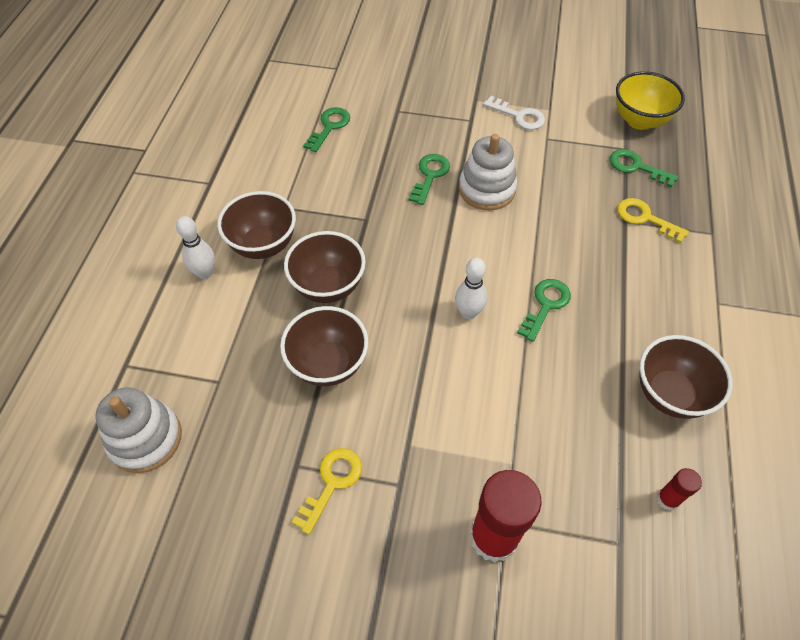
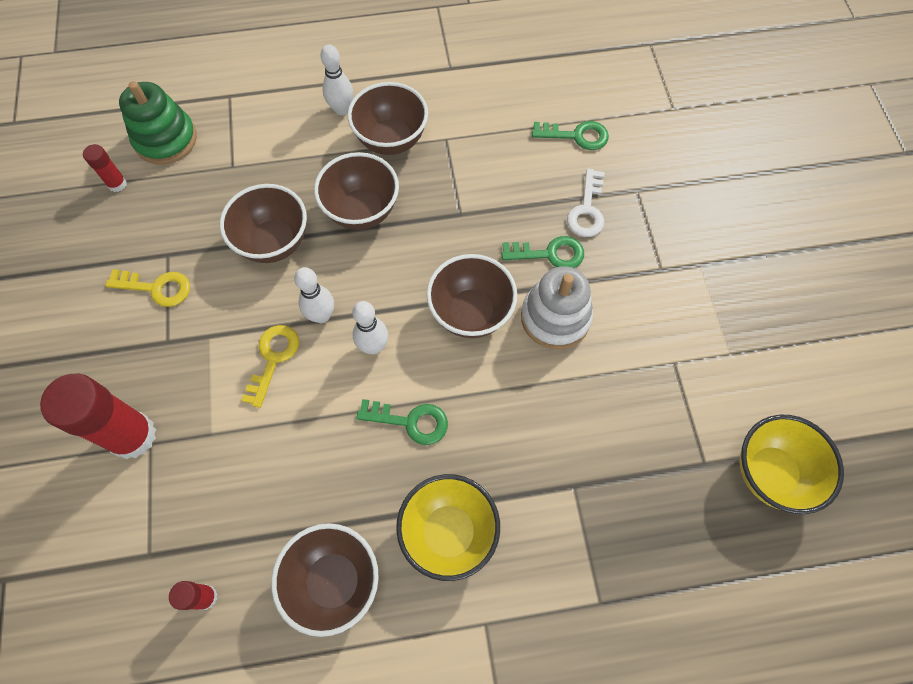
camera: 70 degrees right, 10 degrees up
(145, 438) = (166, 139): white stacking toy -> green stacking toy
(177, 501) = (117, 184): none -> red glue stick
(423, 344) = (322, 316): none -> white bowling pin
(462, 239) = (471, 313): none -> brown bowl
(519, 116) = (697, 321): white key -> white key (587, 210)
(636, 167) = (676, 484): green key -> none
(644, 305) = (448, 532): none -> yellow bowl
(645, 218) = (589, 510): yellow key -> yellow key (273, 358)

